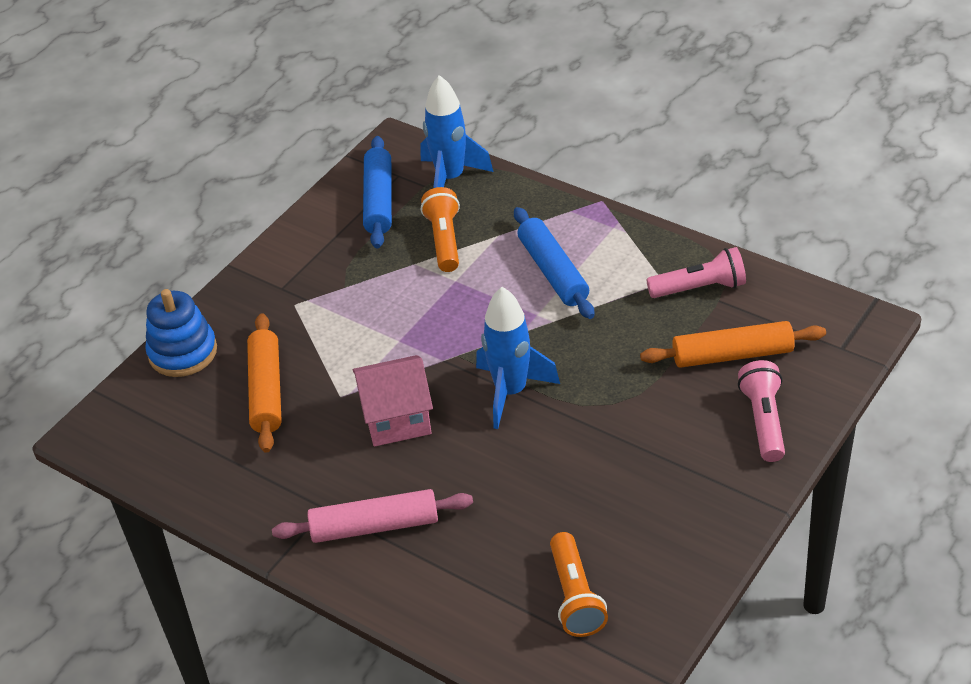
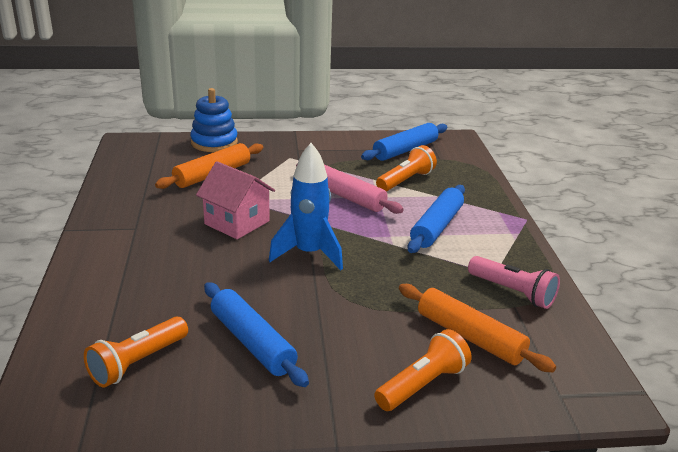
camera: 45 degrees right, 15 degrees down
(374, 526) = (135, 251): pink rolling pin -> pink rolling pin (346, 197)
(450, 179) = (457, 163): blue rocket -> none
(615, 502) = (252, 342): none -> blue rolling pin
(763, 420) = (423, 384): pink flashlight -> orange flashlight

